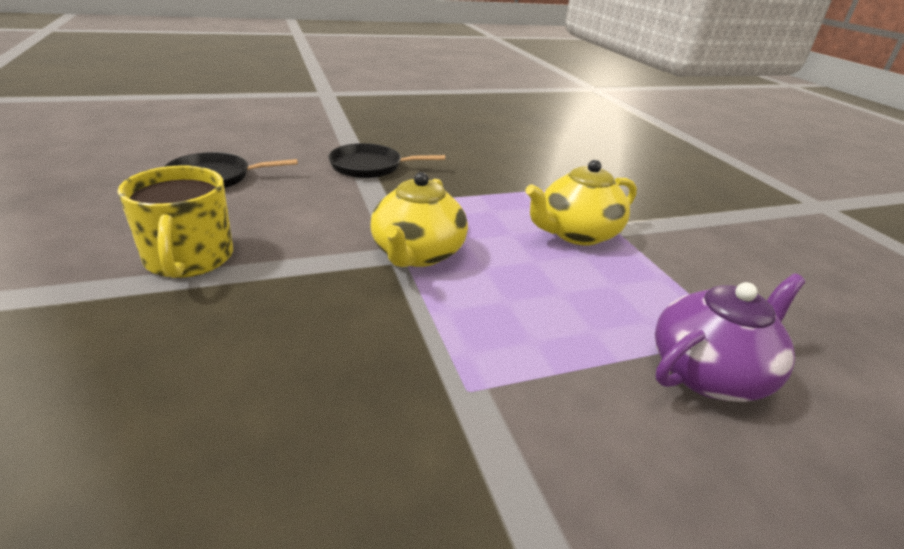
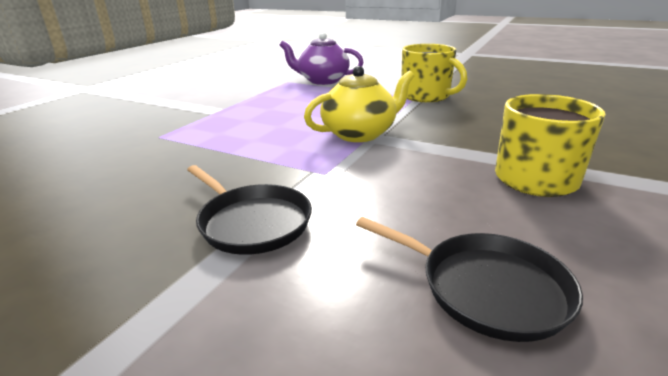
camera: 130 degrees left, 5 degrees down
(453, 404) = (426, 96): none -> yellow mug
(576, 234) = (244, 115): yellow teapot -> none

